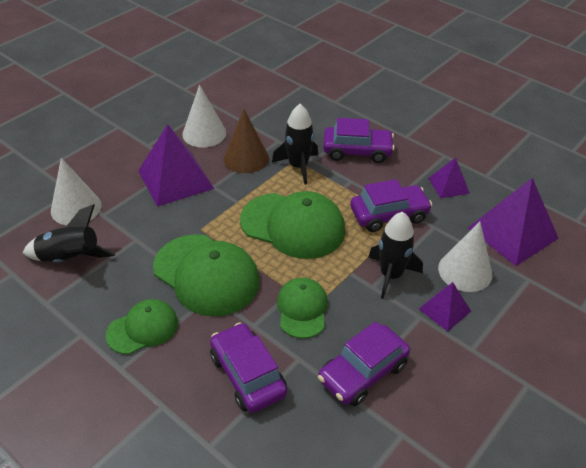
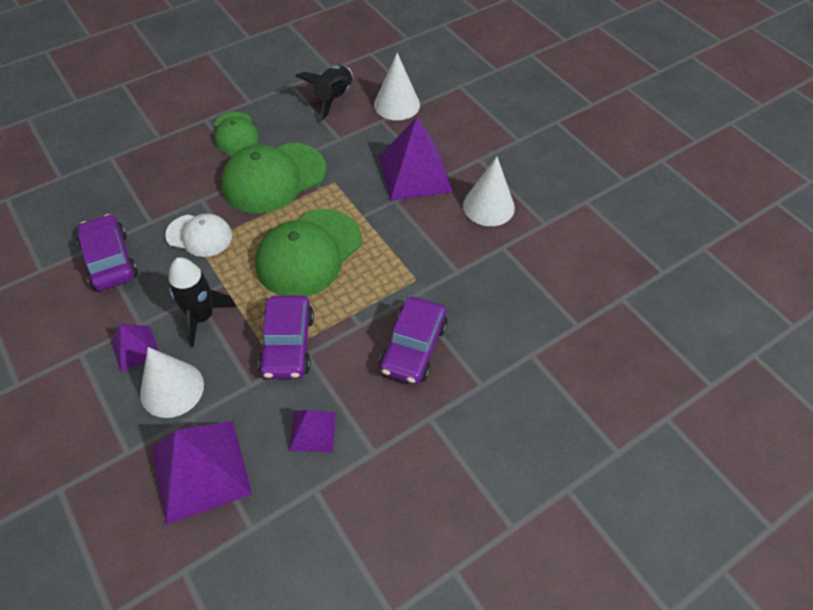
camera: 105 degrees right, 10 degrees up
(246, 158) = (432, 235): brown cone -> none
(247, 375) = (155, 187): purple car -> none
(298, 166) = (402, 279): black rocket -> none
(302, 309) = (199, 235): green cap -> white cap

